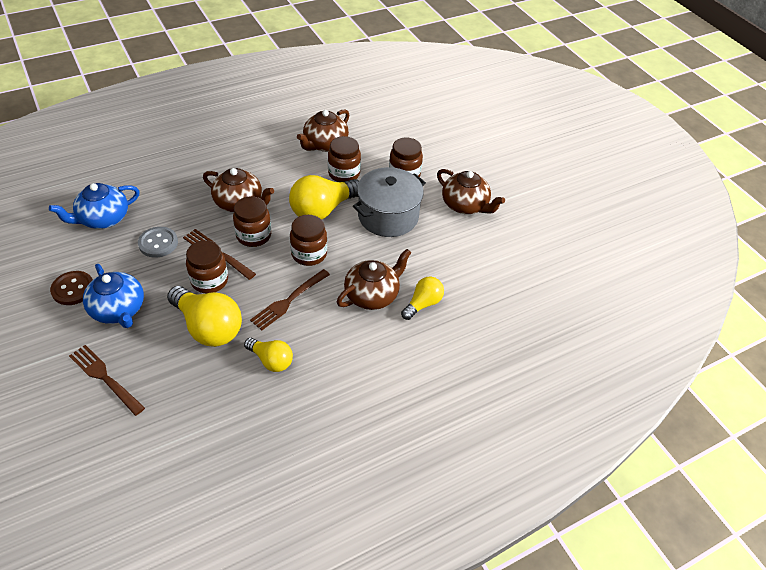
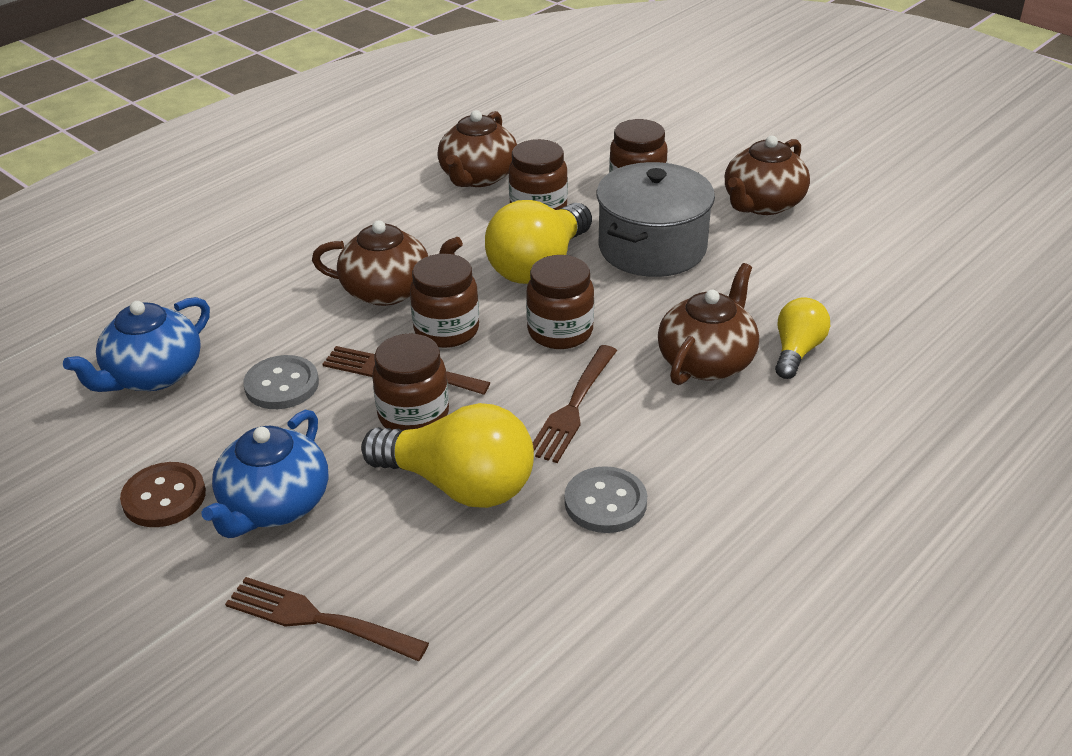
camera: 15 degrees left, 10 degrees down
(118, 310) = (274, 505): blue teapot -> blue teapot turned 75 degrees clockwise
(271, 360) = (605, 502): yellow light bulb -> grey button
(465, 205) = (762, 204): brown teapot -> brown teapot turned 105 degrees clockwise

